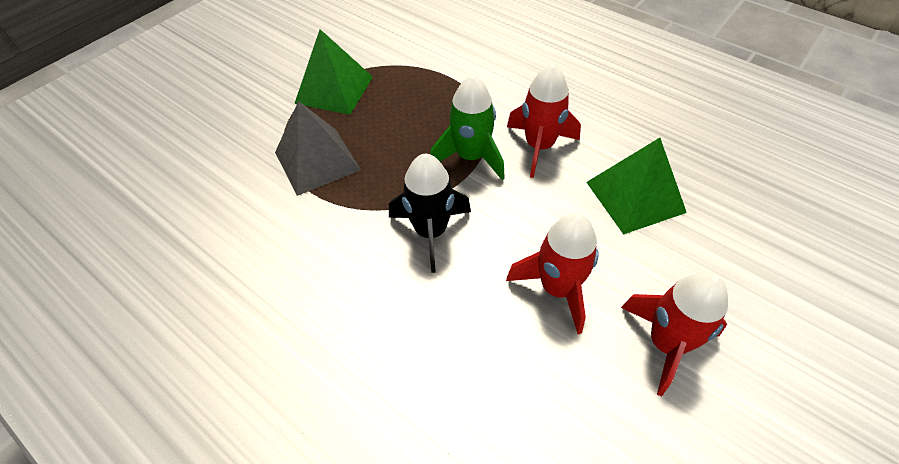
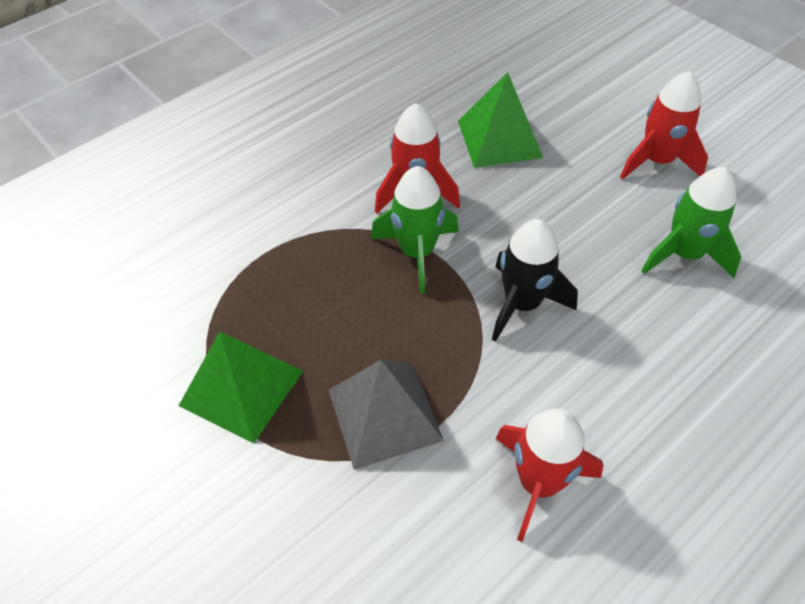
camera: 80 degrees left, 0 degrees up
(525, 369) = (684, 254): none -> green rocket
(557, 288) = (601, 216): red rocket -> red rocket (539, 483)

